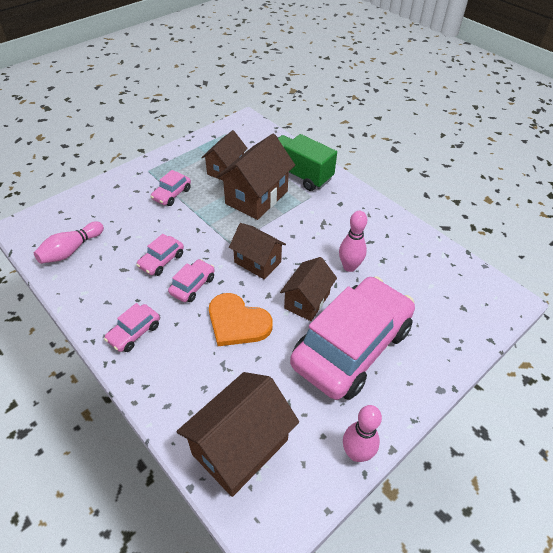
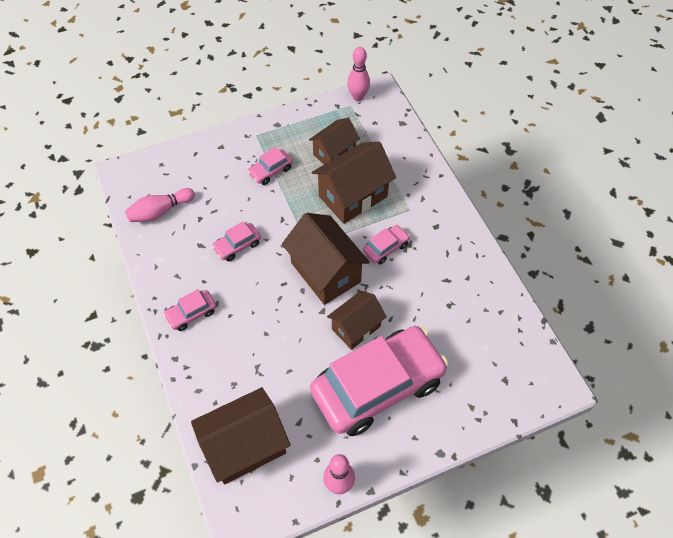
camera: 20 degrees right, 10 degrees up
(193, 285) = (257, 280): pink car -> pink car (386, 248)
(237, 322) = (284, 330): orange heart -> none
(257, 262) = (326, 272): brown house -> brown house, size x1.56
(299, 174) = (408, 178): green truck -> none
(349, 267) = (412, 303): pink bowling pin -> pink bowling pin (358, 96)

